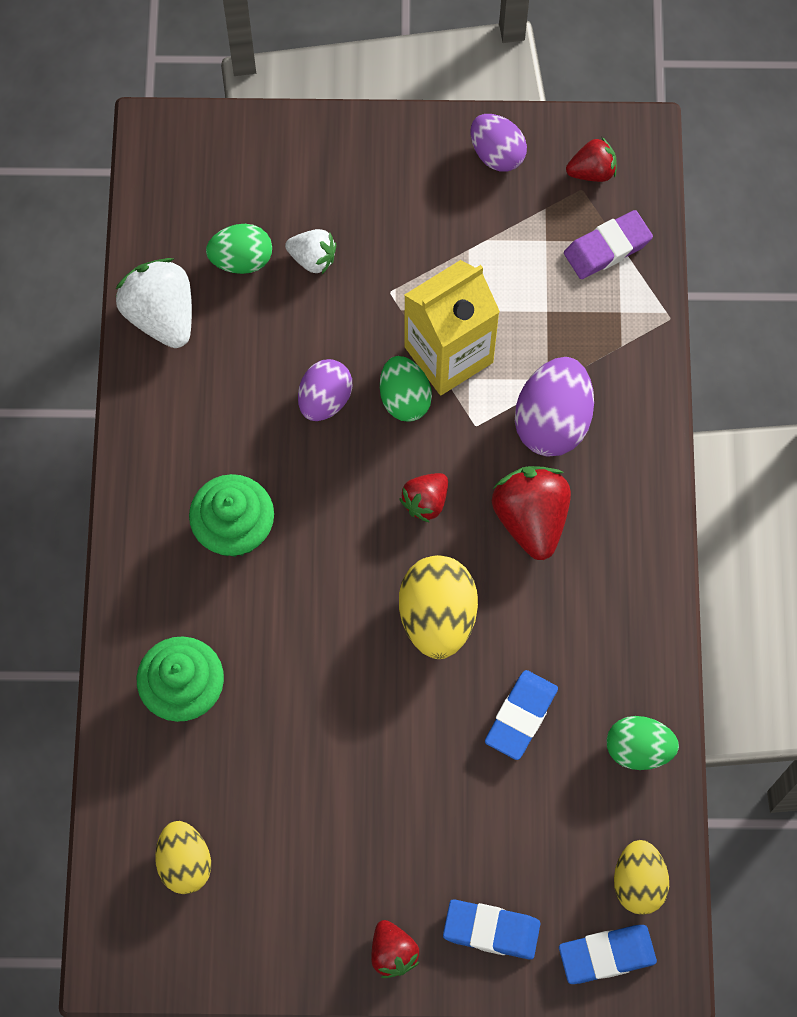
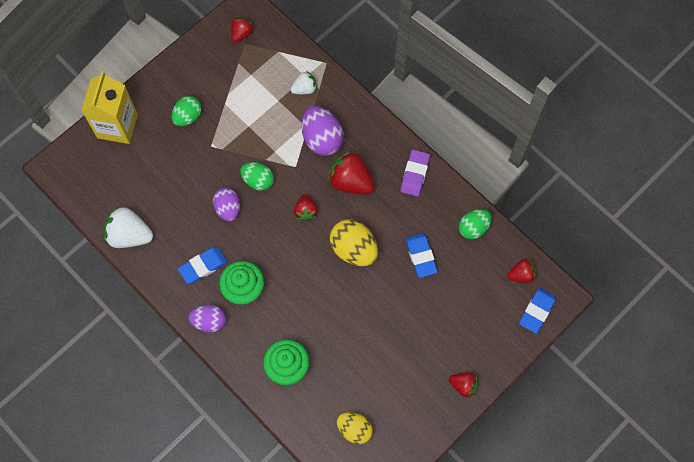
camera: 45 degrees left, 0 degrees up
(241, 260) = (139, 185): green egg -> green egg (188, 117)
(313, 258) = (167, 160): white strawberry -> white strawberry (304, 89)
(448, 354) = (258, 149): yellow carton -> yellow carton (117, 126)
(491, 930) = (489, 342): blue eraser -> blue eraser (203, 266)
(497, 154) = (199, 58): purple egg -> purple egg (209, 321)
(607, 248) = (277, 57): purple eraser -> purple eraser (415, 174)
(638, 882) = (521, 275): yellow egg -> red strawberry

